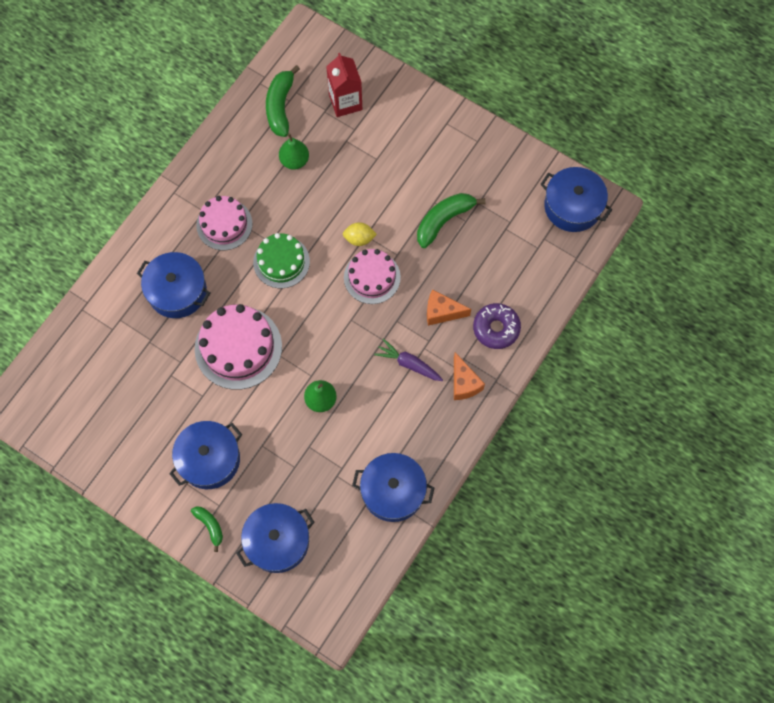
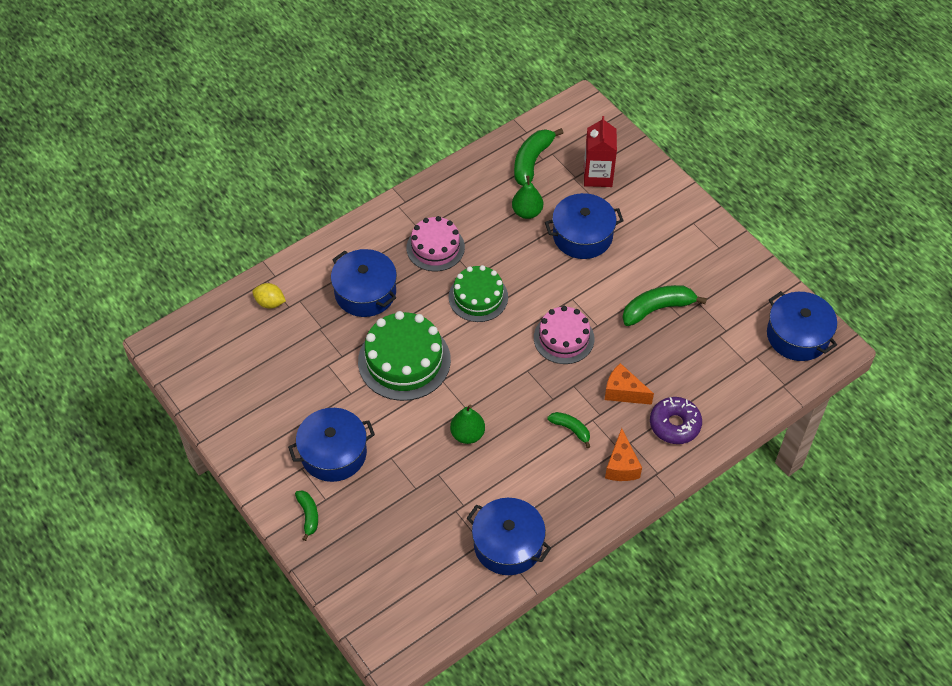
camera: 20 degrees right, 15 degrees down
(238, 347) = (404, 360): pink cake -> green cake
(277, 541) = (370, 553): blue pot -> blue pot (582, 236)
(359, 239) = (564, 300): yellow lemon -> yellow lemon (270, 303)
(409, 364) = (571, 429): purple carrot -> green banana

